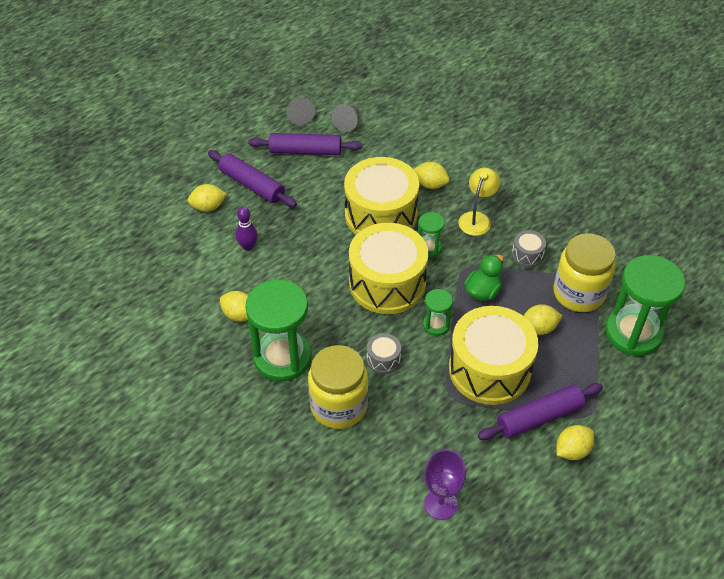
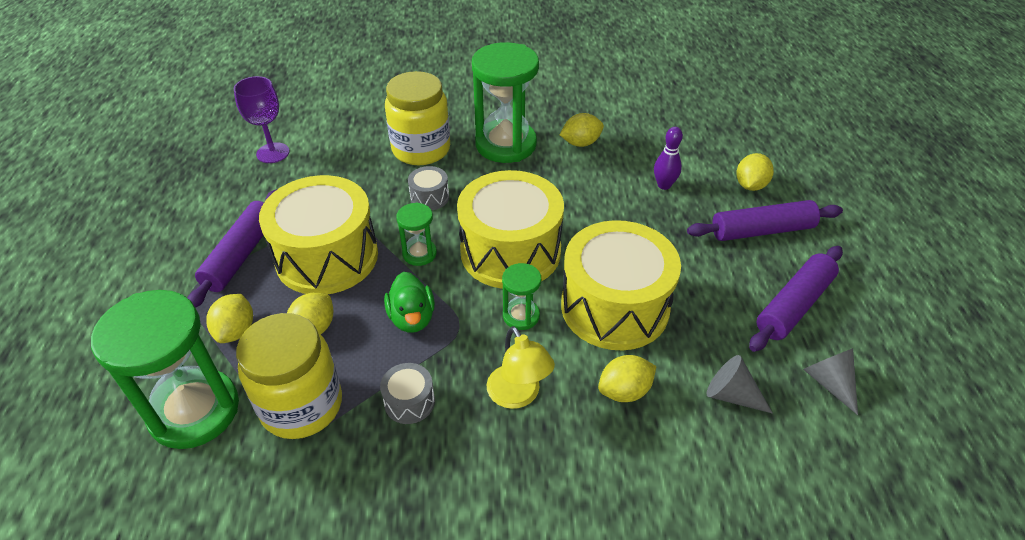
camera: 130 degrees right, 5 degrees down
(300, 116) = (879, 340): grey cone -> grey cone (731, 395)
(572, 450) = (187, 253): yellow lemon -> yellow lemon (236, 331)

